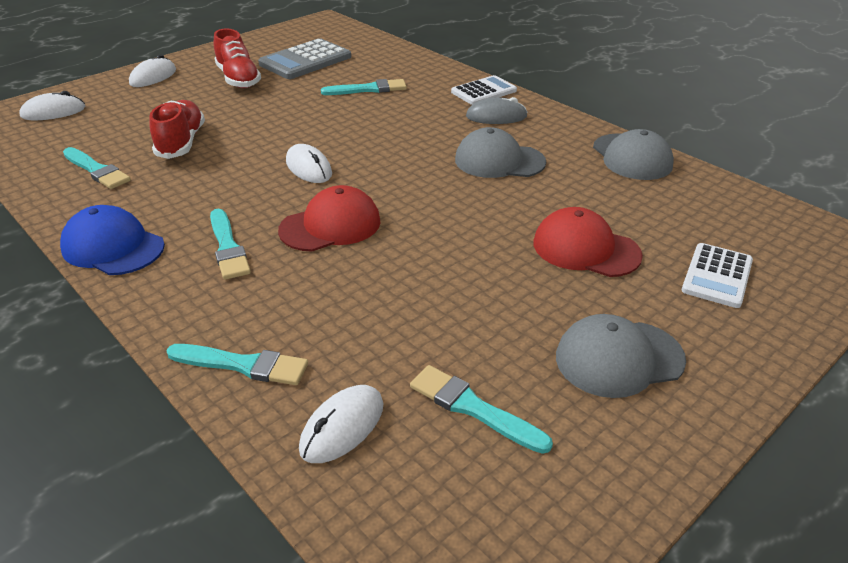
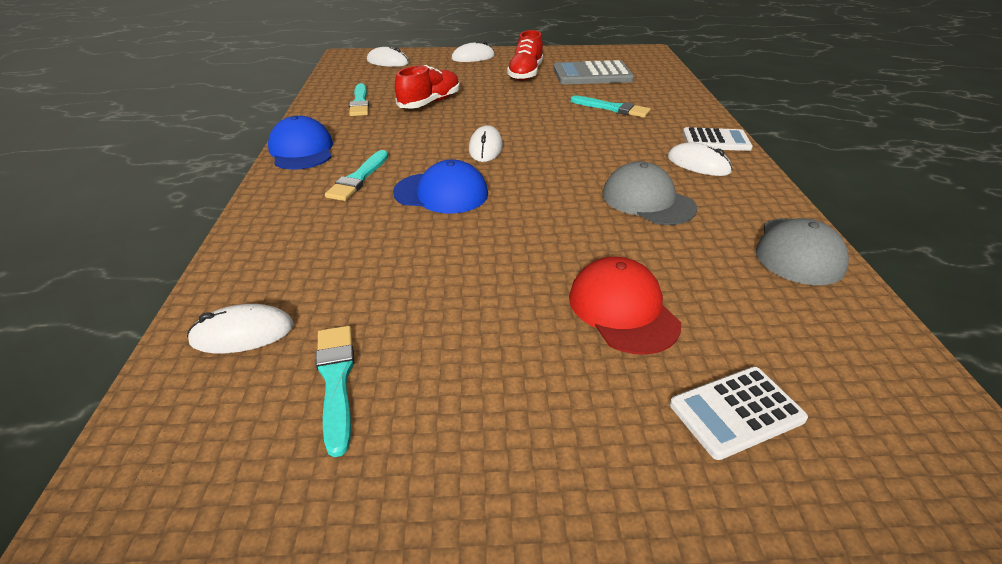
camera: 40 degrees right, 0 degrees up
(243, 365) = (255, 257): turquoise brush -> none
(330, 225) = (441, 193): red cap -> blue cap
(496, 116) = (698, 164): grey mouse -> white mouse
(619, 358) = (510, 423): grey cap -> none

